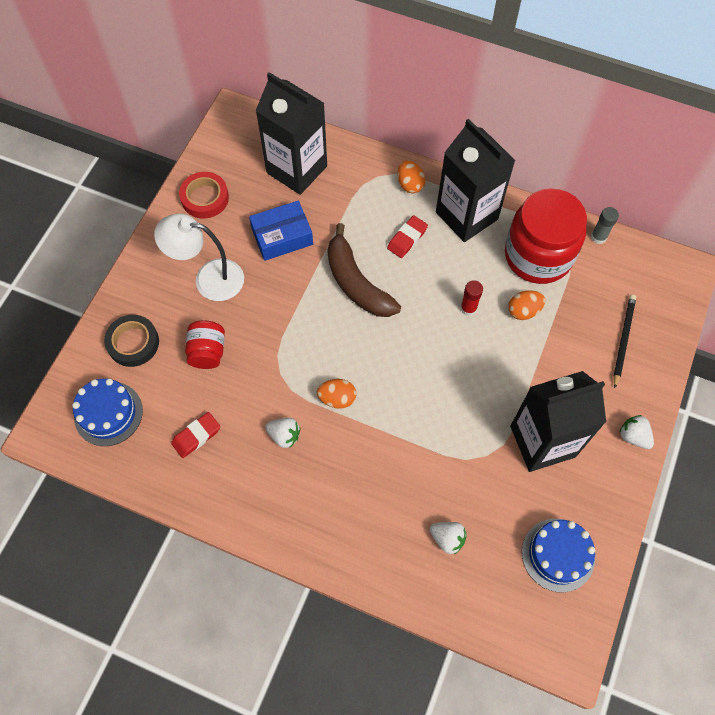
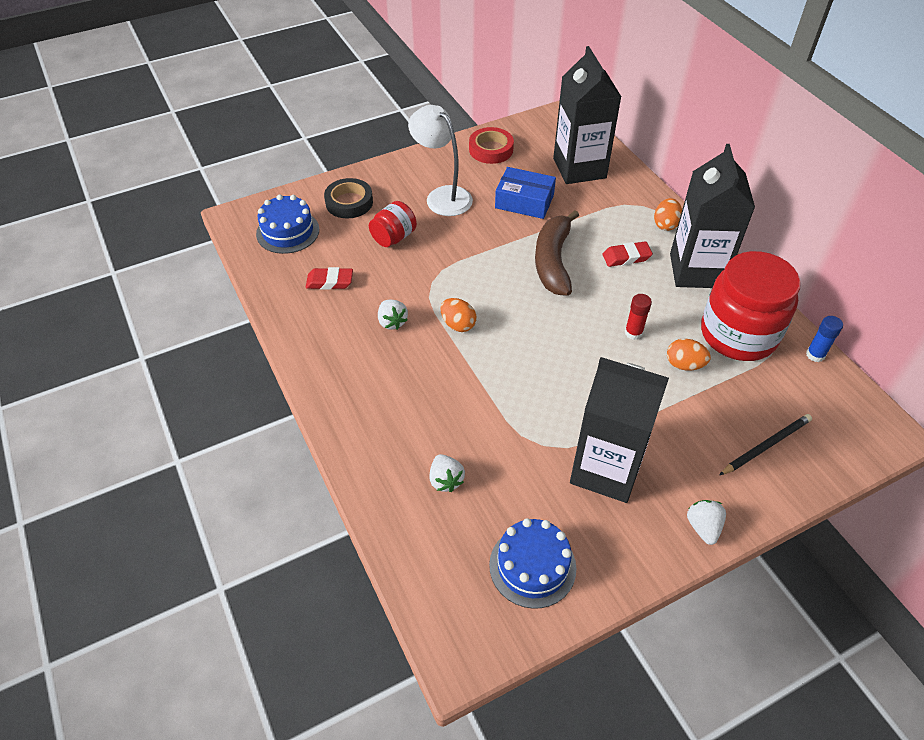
camera: 40 degrees right, 15 degrees down
(598, 237) = (815, 355): grey glue stick -> blue glue stick

